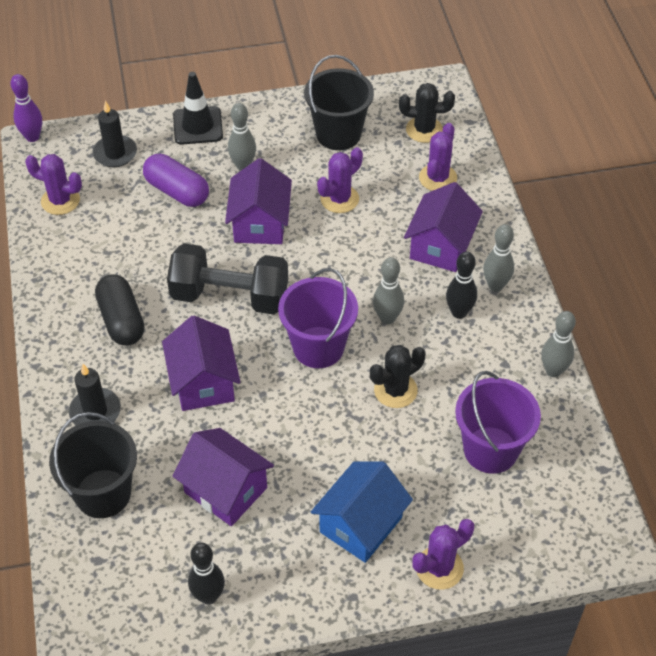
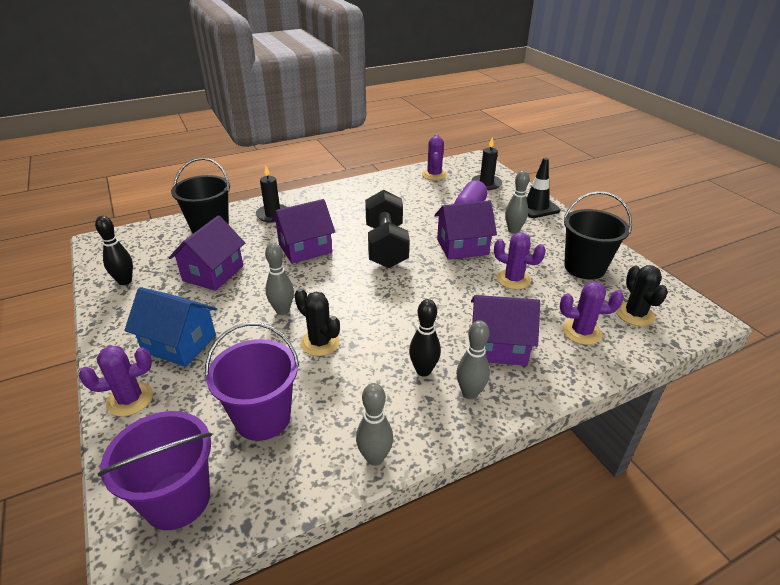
camera: 75 degrees right, 15 degrees down
(32, 137) = (478, 158): purple bowling pin -> none
(121, 320) = (348, 210): black capsule -> none
(318, 347) = (353, 293): purple bucket -> purple bucket (177, 500)
(387, 318) = (397, 326): grey bowling pin -> grey bowling pin (282, 310)
(439, 568) = (130, 399): purple cactus -> purple cactus turned 60 degrees counterclockwise

